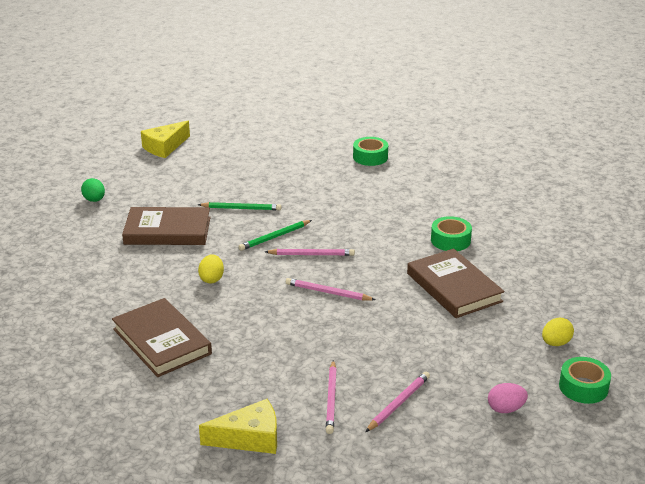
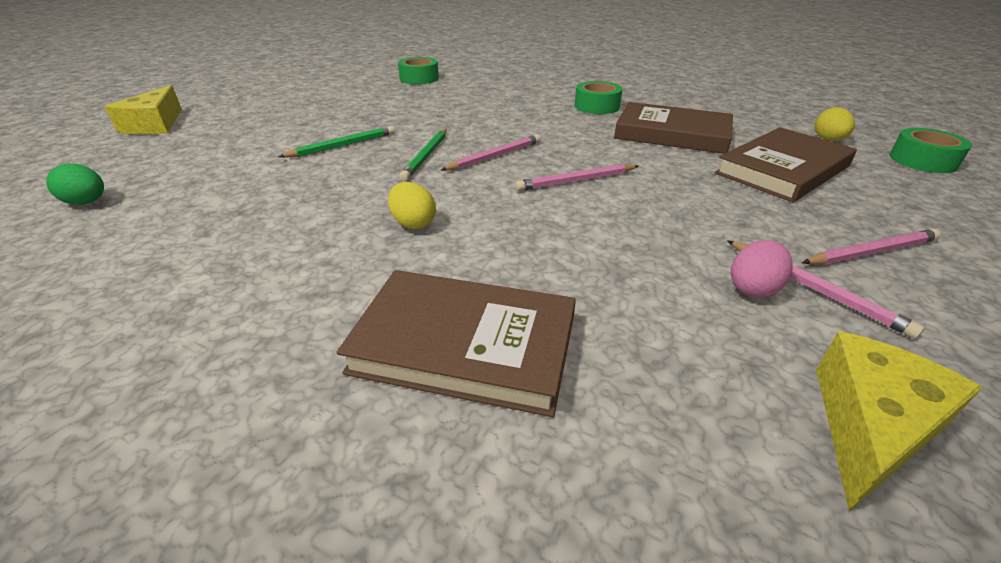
camera: 40 degrees left, 5 degrees up
(167, 231) = (266, 196): brown book -> brown book (782, 170)
(398, 403) = (871, 252): pink pencil -> pink pencil turned 75 degrees clockwise
(505, 409) = (938, 205): pink egg -> pink egg (753, 288)

